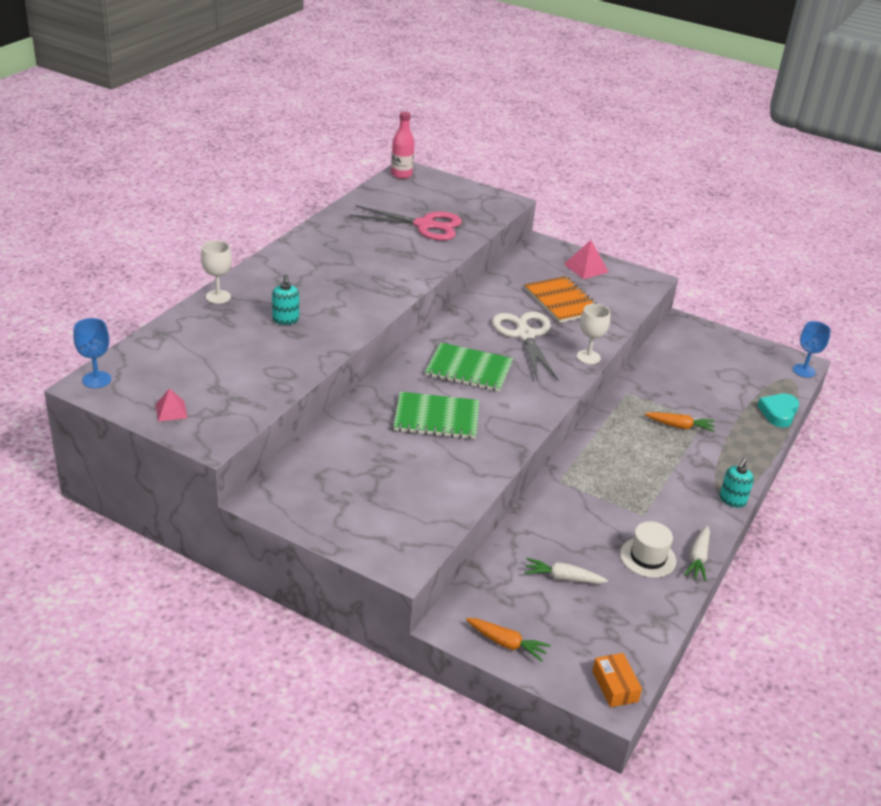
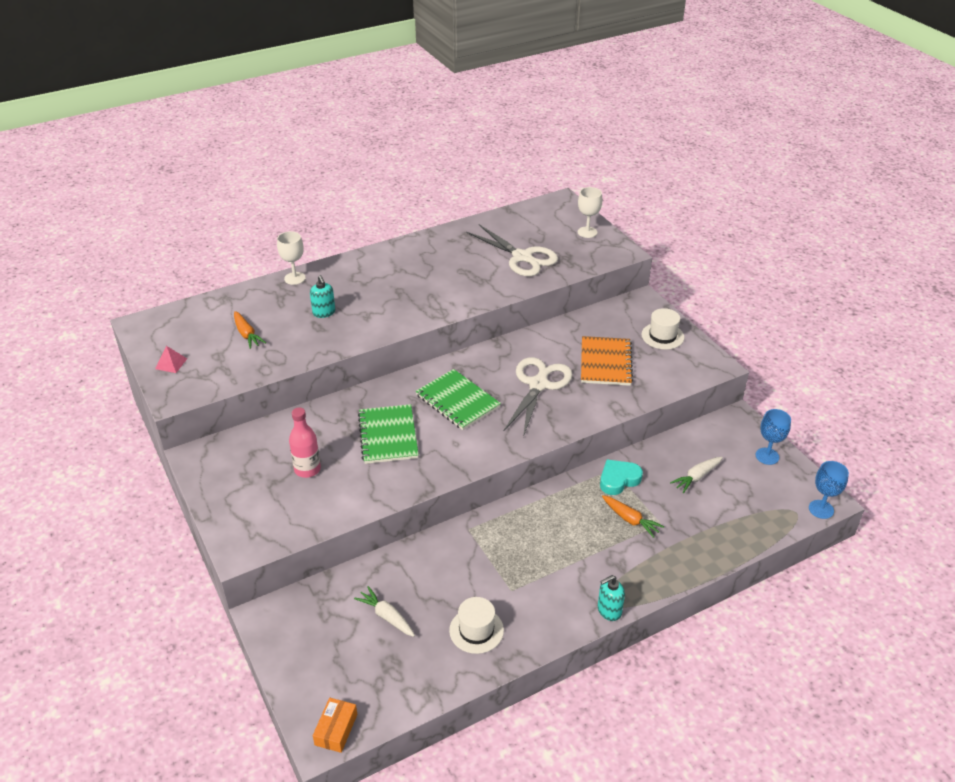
camera: 35 degrees right, 5 degrees up
(96, 380) = (149, 322): blue goblet -> blue goblet (767, 456)
(285, 320) = (324, 313): turquoise soap dispenser -> turquoise soap dispenser turned 45 degrees counterclockwise
(401, 174) = (551, 204): pink bottle -> pink bottle (307, 469)
(425, 225) = (522, 257): pink scissors -> white scissors
(436, 418) = (388, 435): green notebook -> green notebook turned 45 degrees clockwise
(506, 643) = (288, 651): orange carrot -> orange carrot (247, 334)
(586, 268) = (662, 336): pink pyramid -> white hat
(588, 357) = (575, 424): white goblet -> white goblet (587, 232)
(698, 558) = (521, 651): white carrot -> white carrot (697, 477)
(778, 413) = (746, 543): turquoise heart -> turquoise heart (618, 480)

